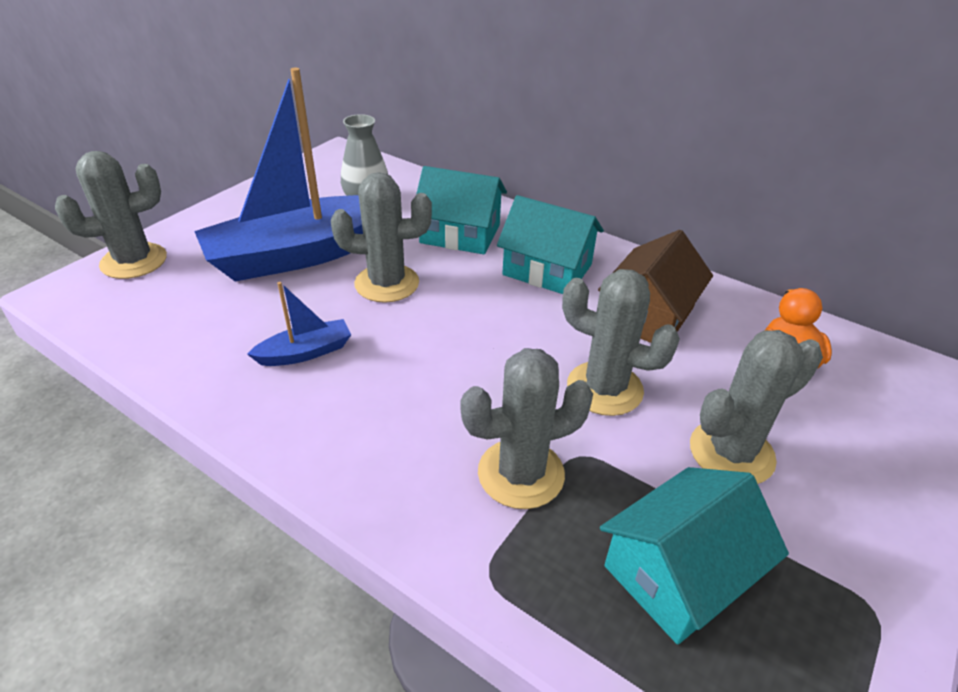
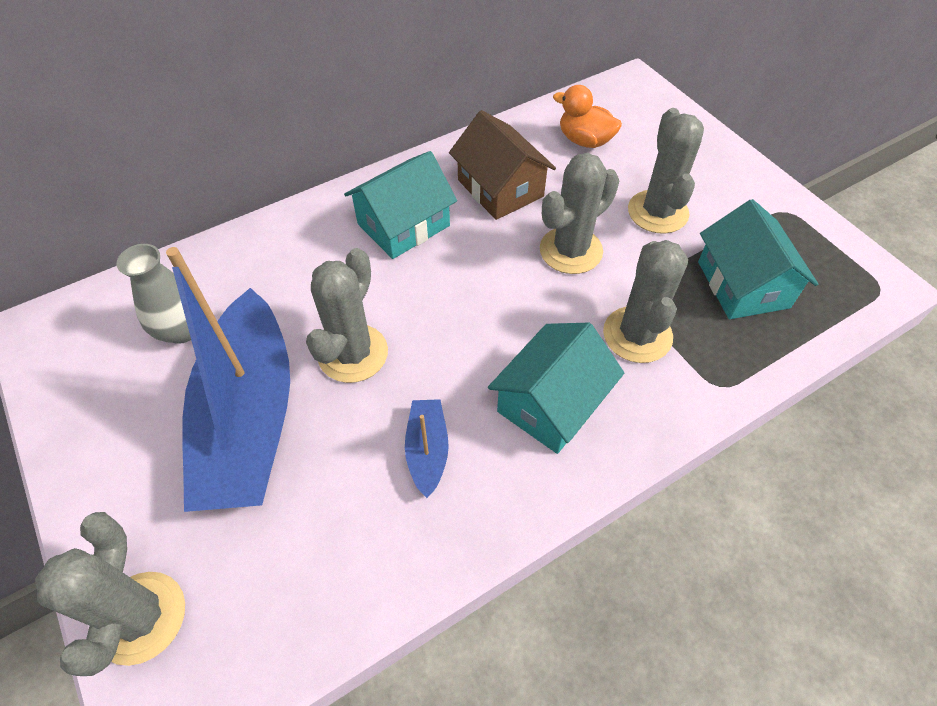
camera: 65 degrees left, 15 degrees up
(460, 234) = (304, 267): turquoise house -> turquoise house (551, 403)

